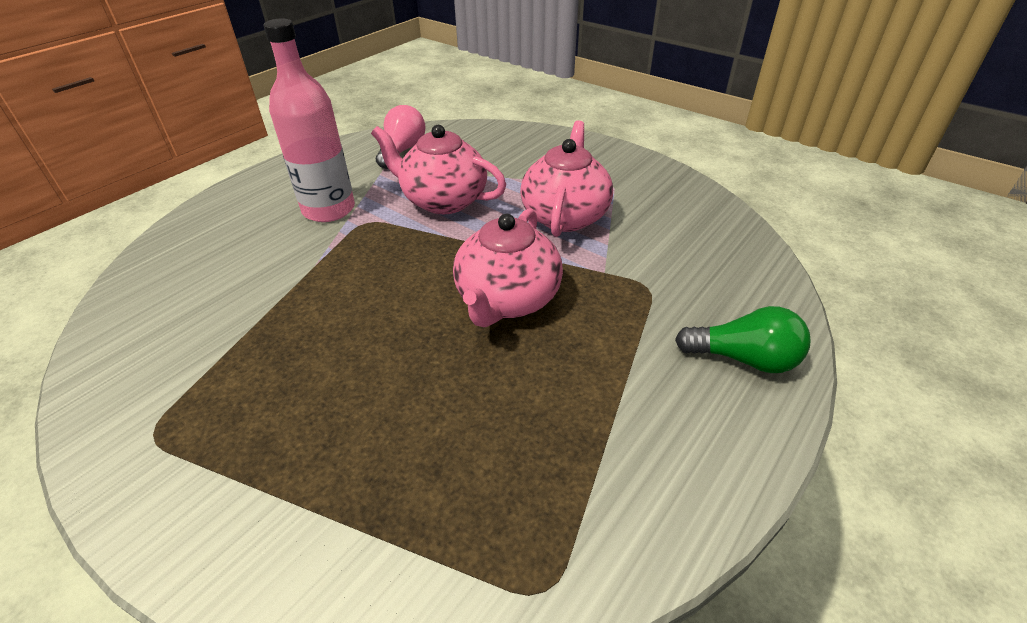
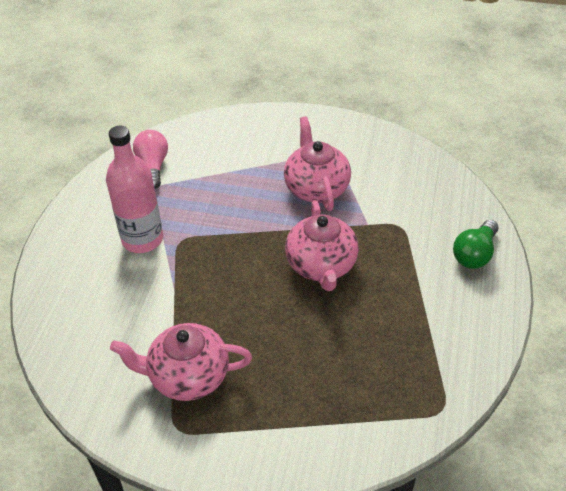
camera: 25 degrees left, 5 degrees up
(443, 200) = (222, 203): pink teapot -> pink teapot (187, 376)
(744, 358) = (474, 254): green light bulb -> green light bulb turned 135 degrees clockwise

